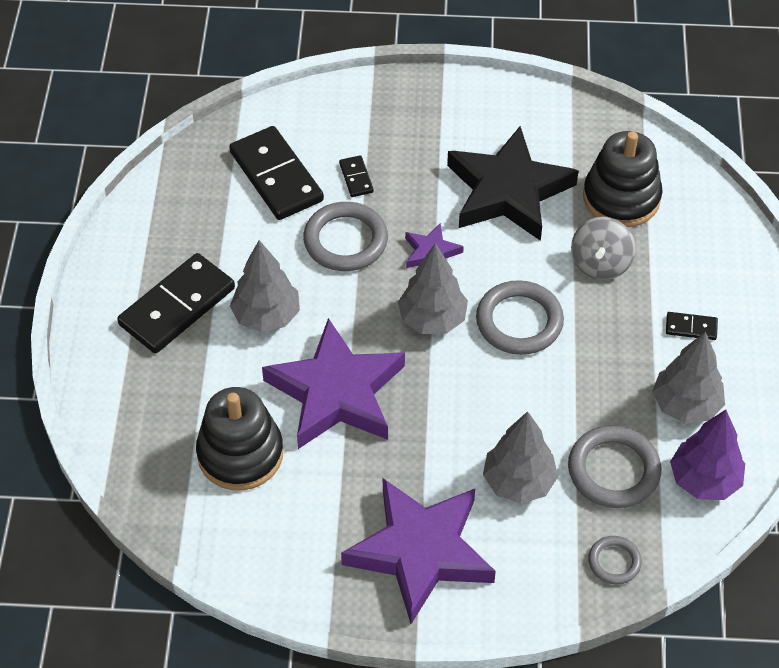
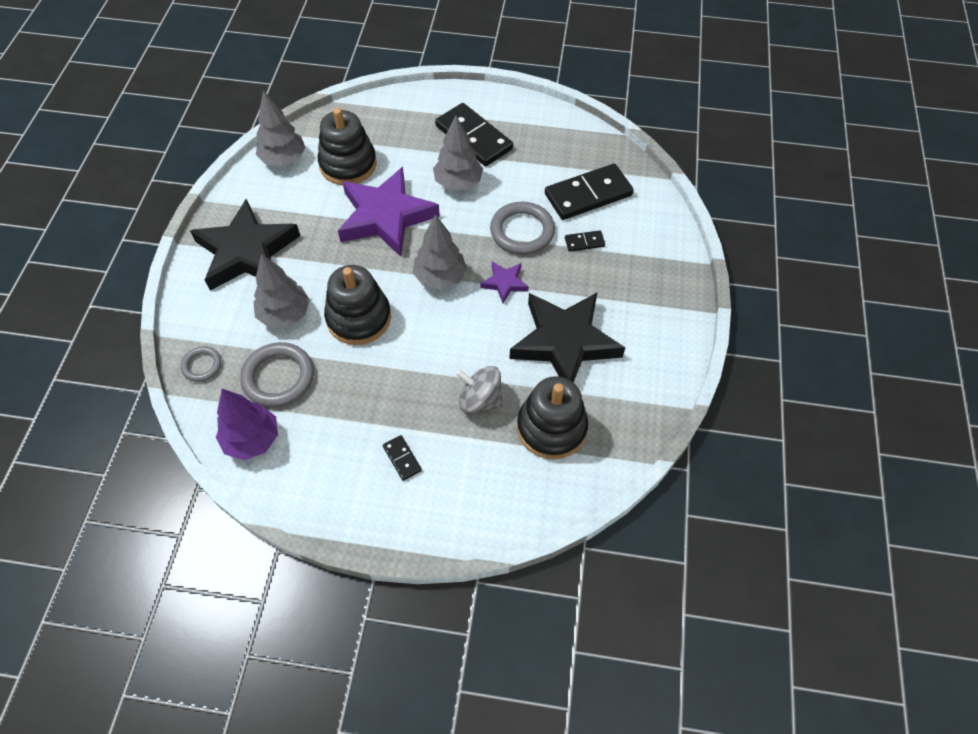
camera: 95 degrees right, 5 degrees up
(420, 551) = (247, 252): purple star -> black star
(509, 398) = (359, 318): none -> black stacking toy
(519, 321) = (429, 333): grey ring -> none
(686, 405) = (325, 439): grey tree -> grey tree (283, 159)
(691, 327) = (402, 458): black domino -> black domino turned 45 degrees counterclockwise

